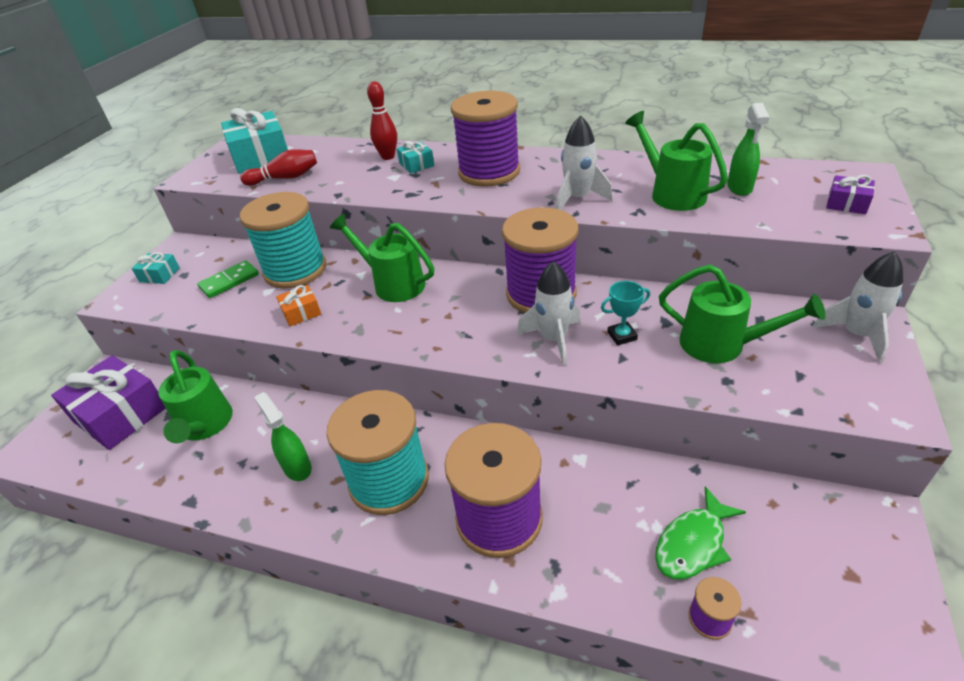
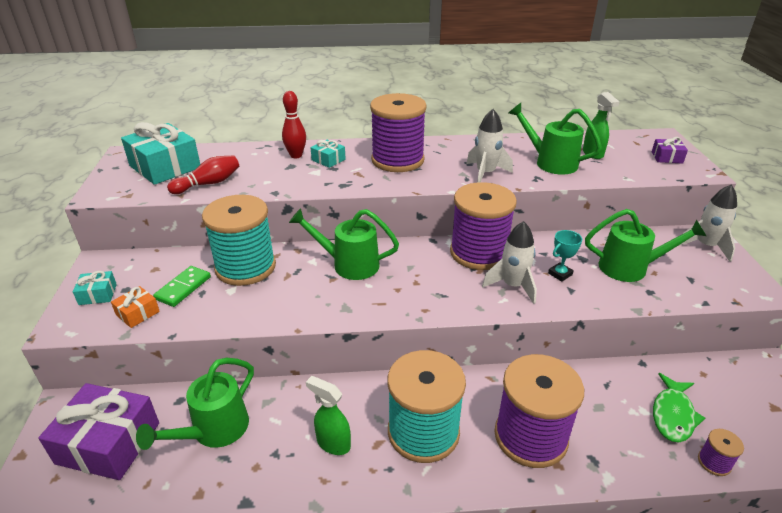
camera: 25 degrees left, 5 degrees down
(205, 426) = (213, 431): green watering can -> green watering can turned 75 degrees clockwise
(301, 312) = (280, 303): orange gift -> orange gift (138, 313)

